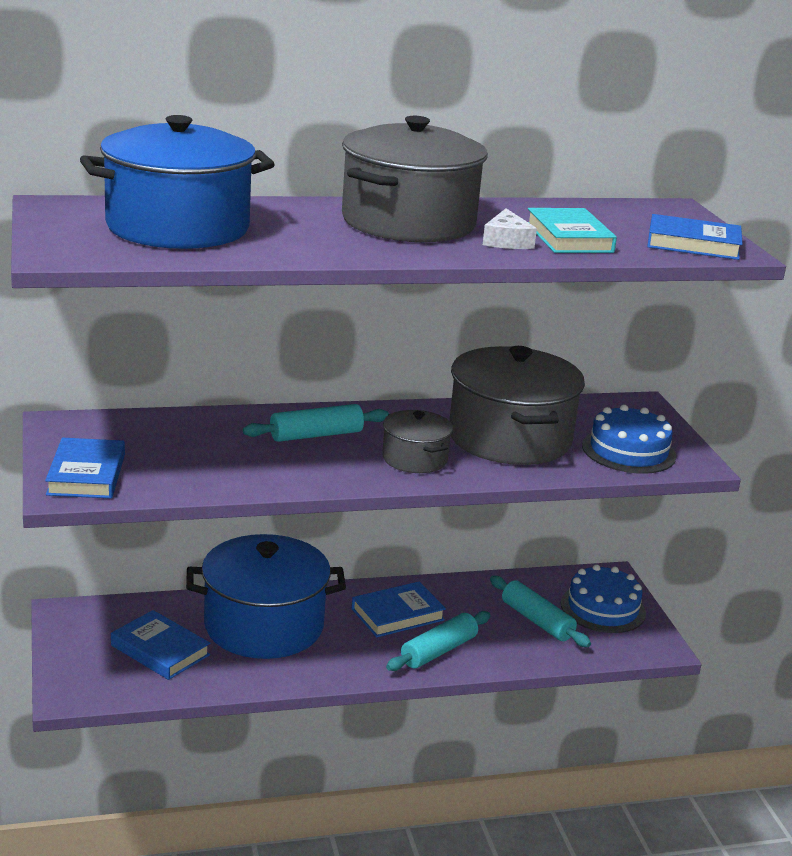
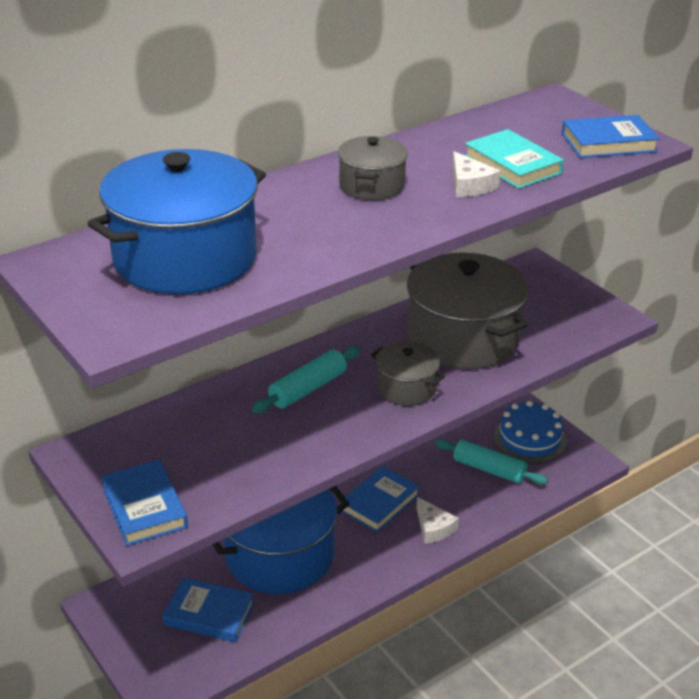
camera: 20 degrees left, 10 degrees up
(408, 222) = (372, 185): grey pot -> grey pot, size x0.51
(438, 651) = (433, 528): turquoise rolling pin -> white cheese
(628, 451) = (560, 321): blue cake -> none

